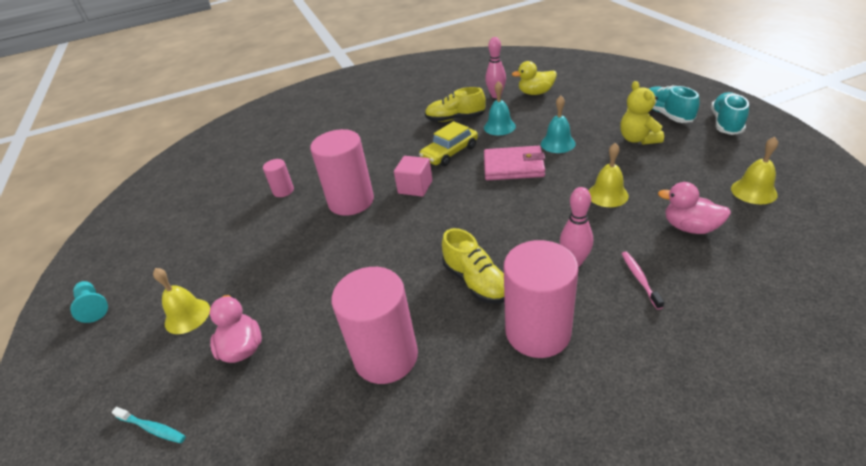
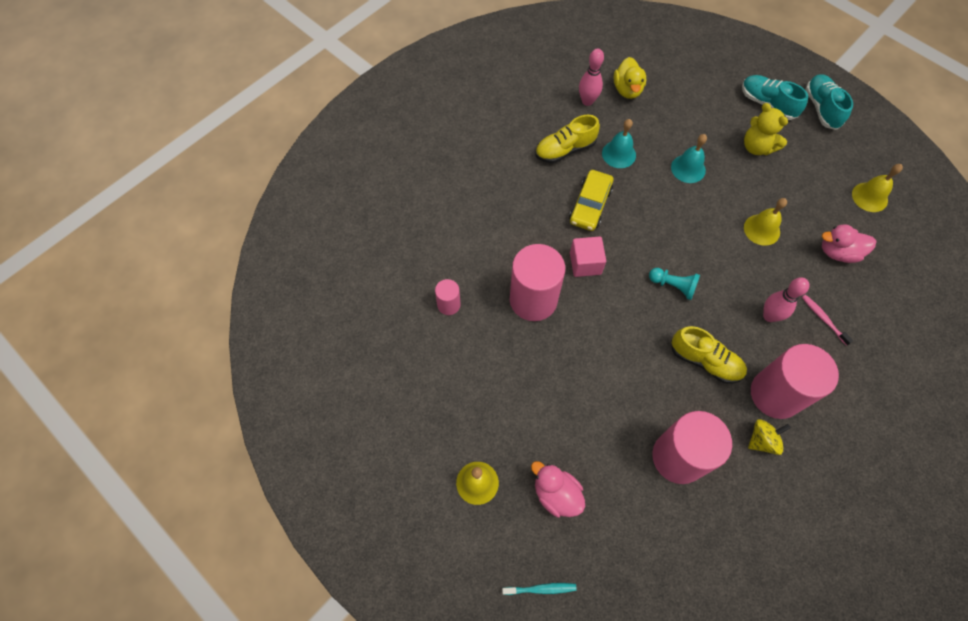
camera: 30 degrees left, 25 degrees up
(93, 307) = (370, 508): turquoise pawn -> turquoise pawn (673, 286)
(493, 371) = (762, 440): none -> yellow spinning top
(513, 166) = (663, 211): pink wallet -> none
(535, 93) = (627, 90): yellow duck -> yellow duck turned 60 degrees counterclockwise

